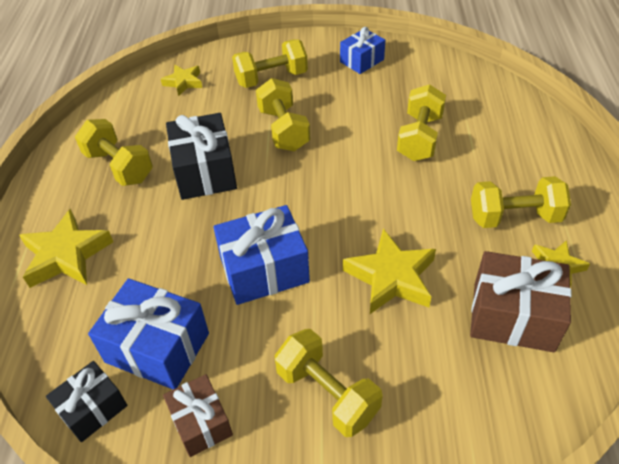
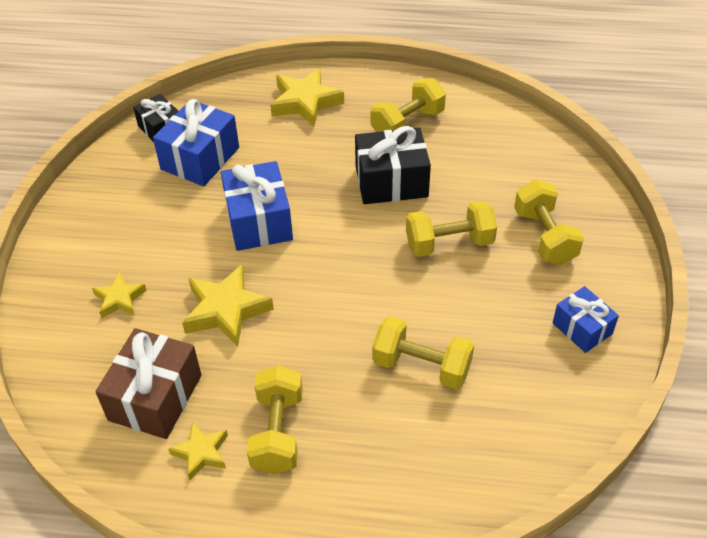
camera: 95 degrees right, 0 degrees up
(183, 82) = (538, 163): yellow star -> yellow star (120, 299)
(201, 422) = (130, 183): brown gift -> none
(327, 393) = (126, 254): yellow dumbbell -> none

